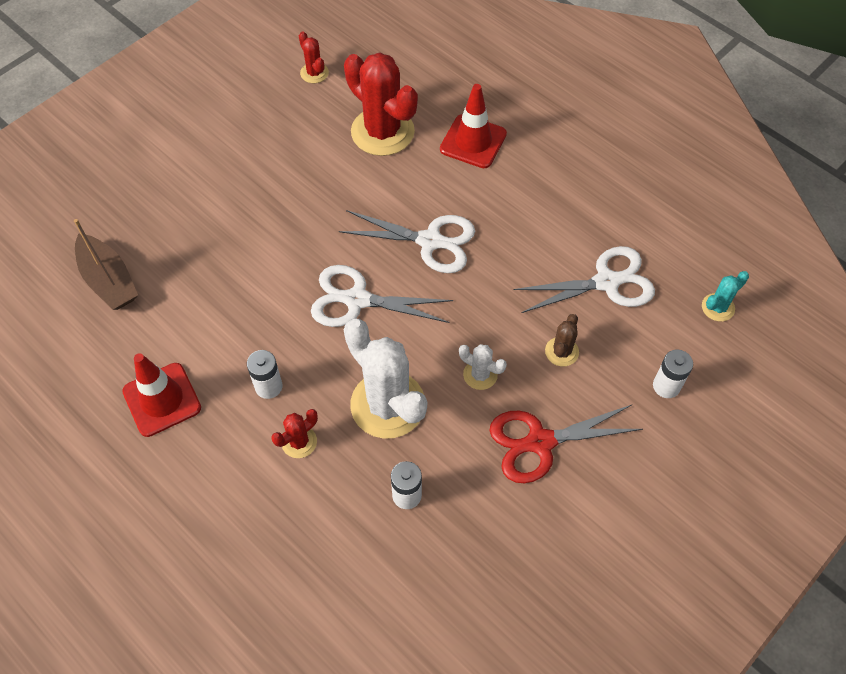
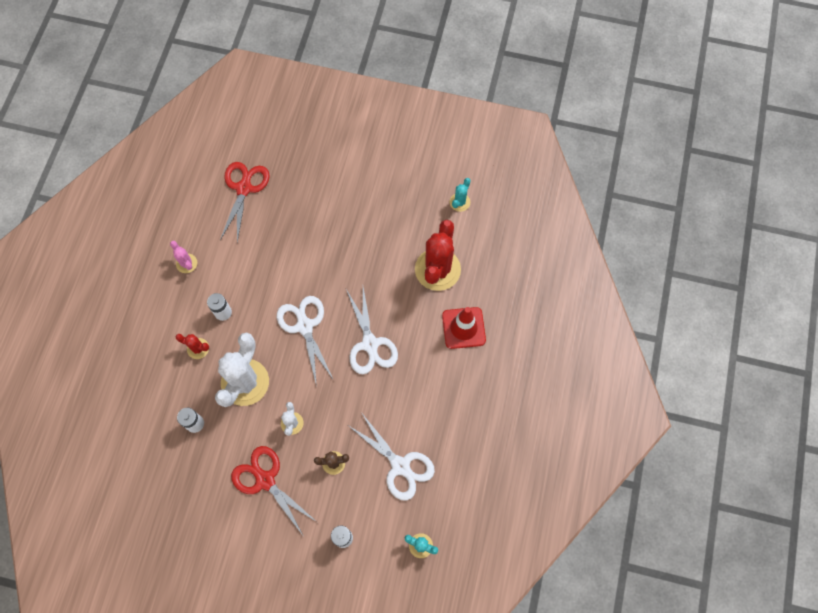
camera: 60 degrees right, 10 degrees up
(108, 280) = (244, 188): brown boat -> red scissors
(162, 399) = (186, 263): red traffic cone -> pink cactus
(314, 73) = (459, 202): red cactus -> turquoise cactus

